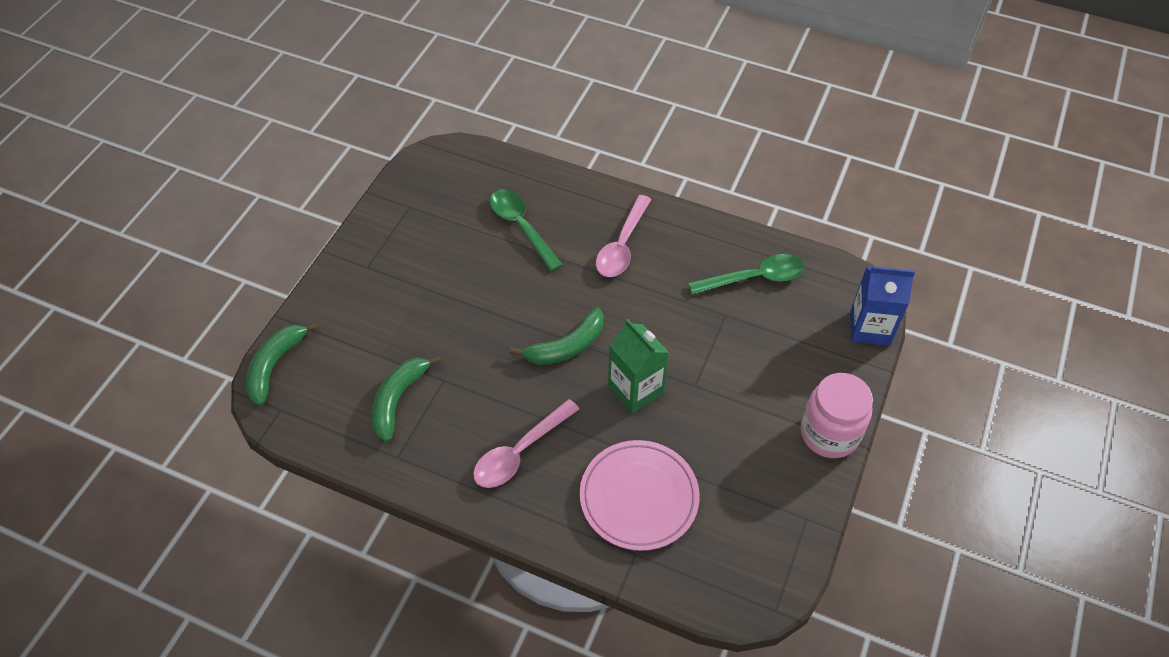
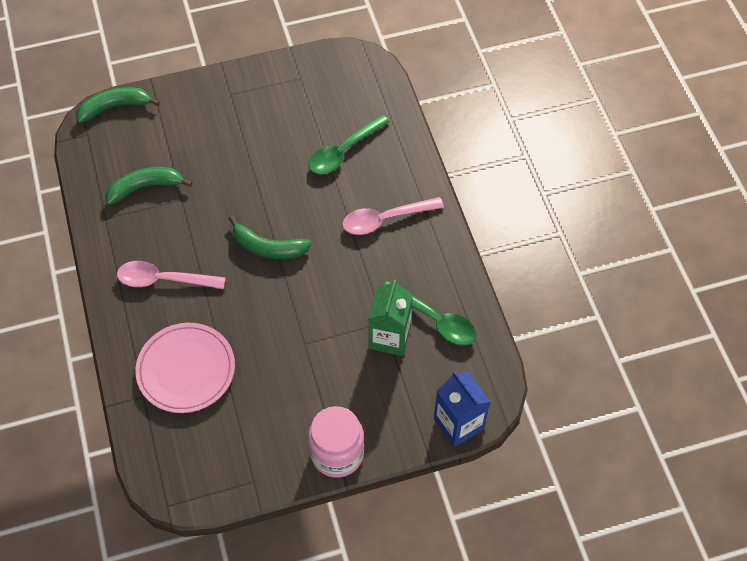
camera: 50 degrees right, 5 degrees up
(522, 227) = (344, 151): green spoon -> green spoon turned 150 degrees counterclockwise
(635, 390) = (269, 311): green carton -> green carton (389, 337)

